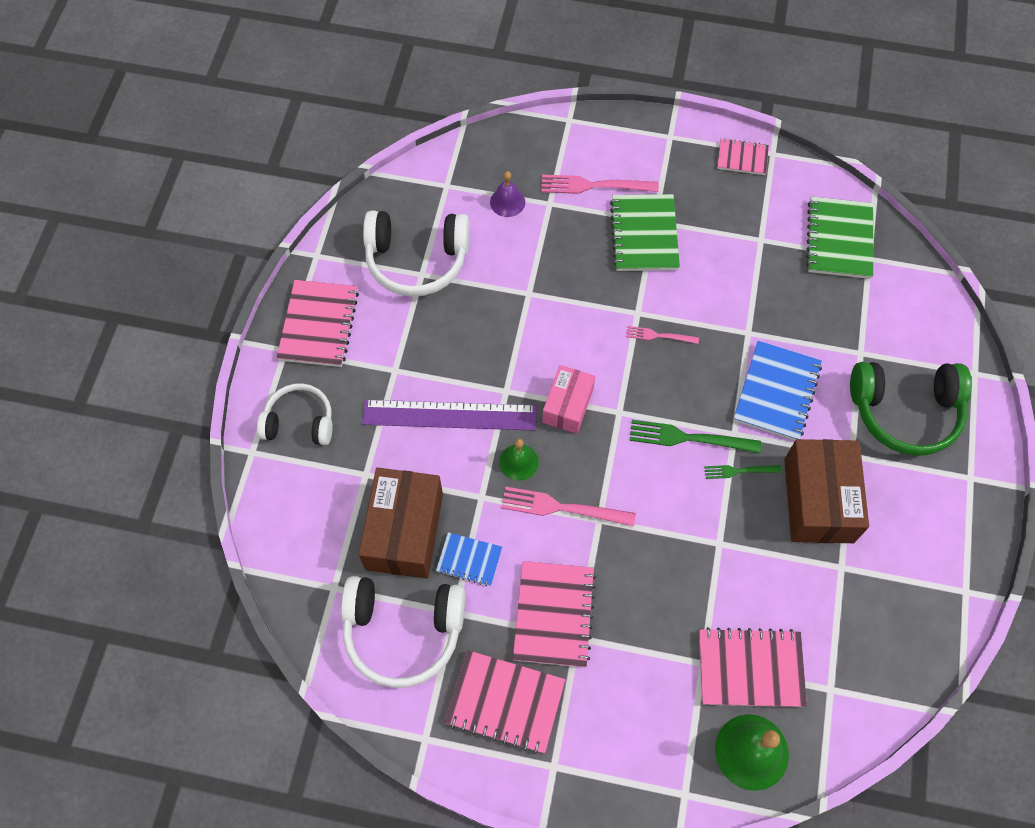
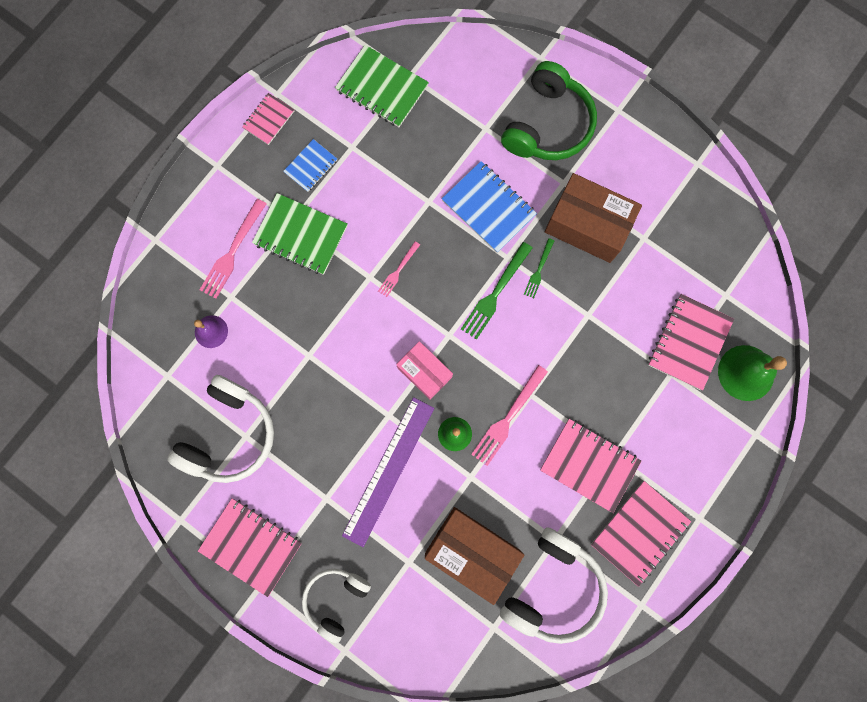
camera: 65 degrees left, 15 degrees up
(469, 560) = (518, 510): blue notebook -> blue notebook (311, 166)

